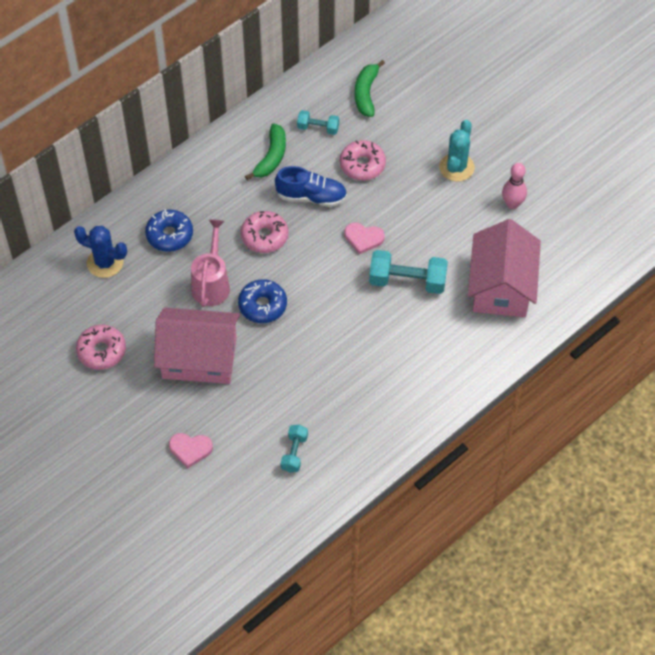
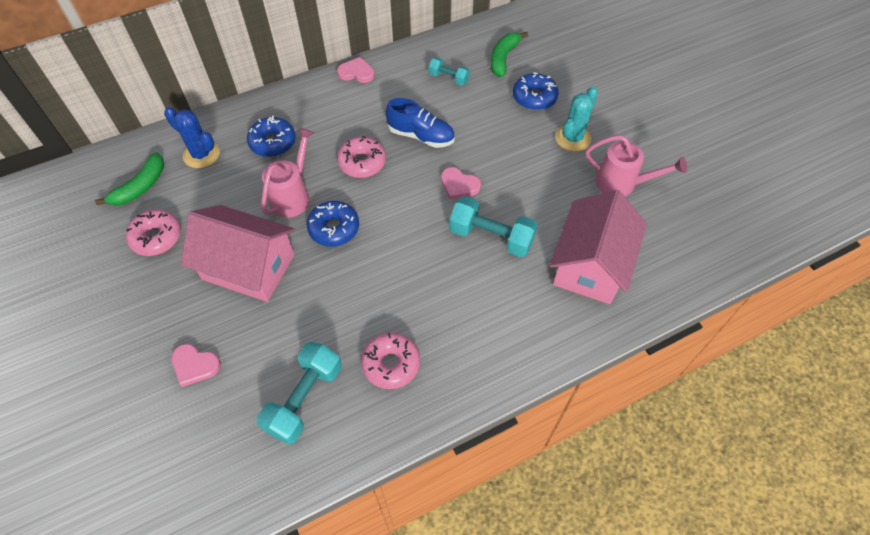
camera: 15 degrees right, 0 degrees up
(222, 141) = (356, 72): none -> pink heart
(271, 157) = (396, 94): green banana -> green banana (140, 187)
(294, 453) = (304, 399): turquoise dumbbell -> turquoise dumbbell, size x1.76
(362, 165) = (480, 118): pink donut -> pink donut (391, 364)
(409, 131) = (534, 97): none -> blue donut
(512, 204) = (622, 184): pink bowling pin -> pink watering can

